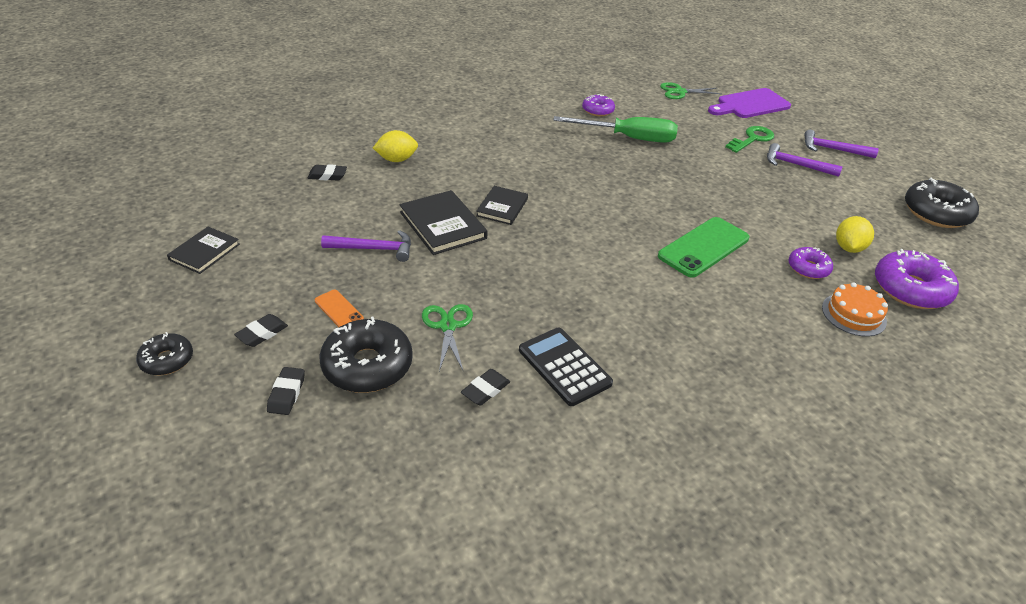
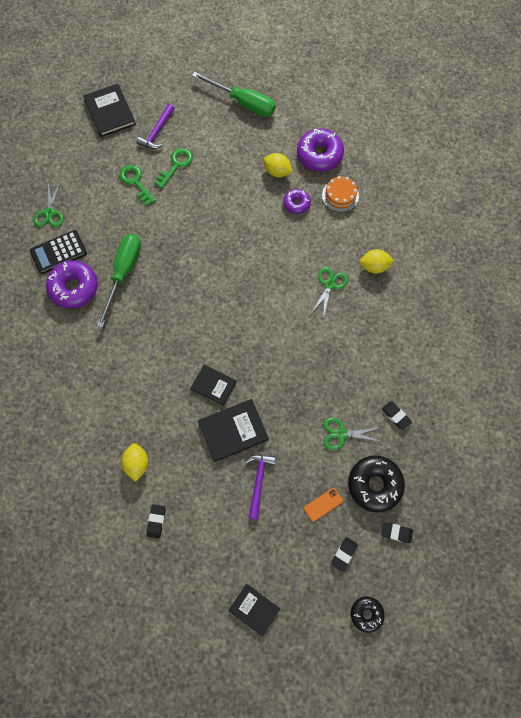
camera: 80 degrees left, 30 degrees up
(262, 333) = (344, 554): black eraser -> black eraser turned 75 degrees clockwise
(564, 366) = (378, 368): black calculator -> black calculator (58, 252)
(598, 110) = (74, 288): purple donut -> purple donut, size x1.76
(690, 307) = (330, 284): none -> green scissors
(703, 247) = (271, 259): green phone -> none
(747, 358) = (374, 266): none -> yellow lemon
(750, 104) = (80, 165): purple cutting board -> none
(796, 165) = (176, 165): purple hammer -> green key
(833, 118) = (110, 112): none -> black book
(936, 213) = (243, 103): black donut -> green screwdriver

